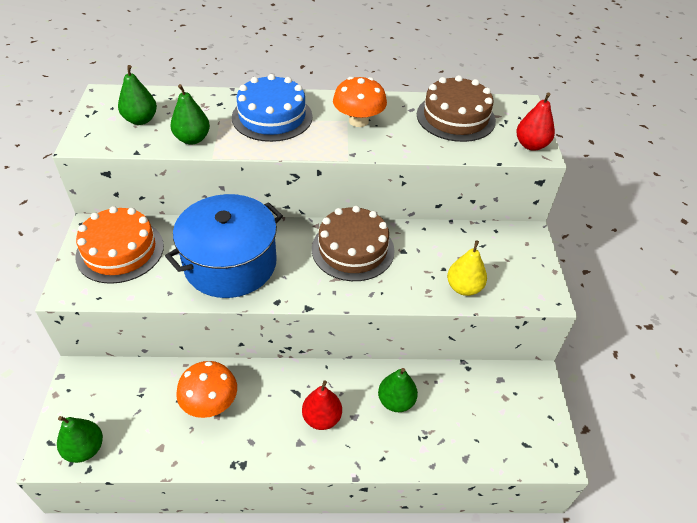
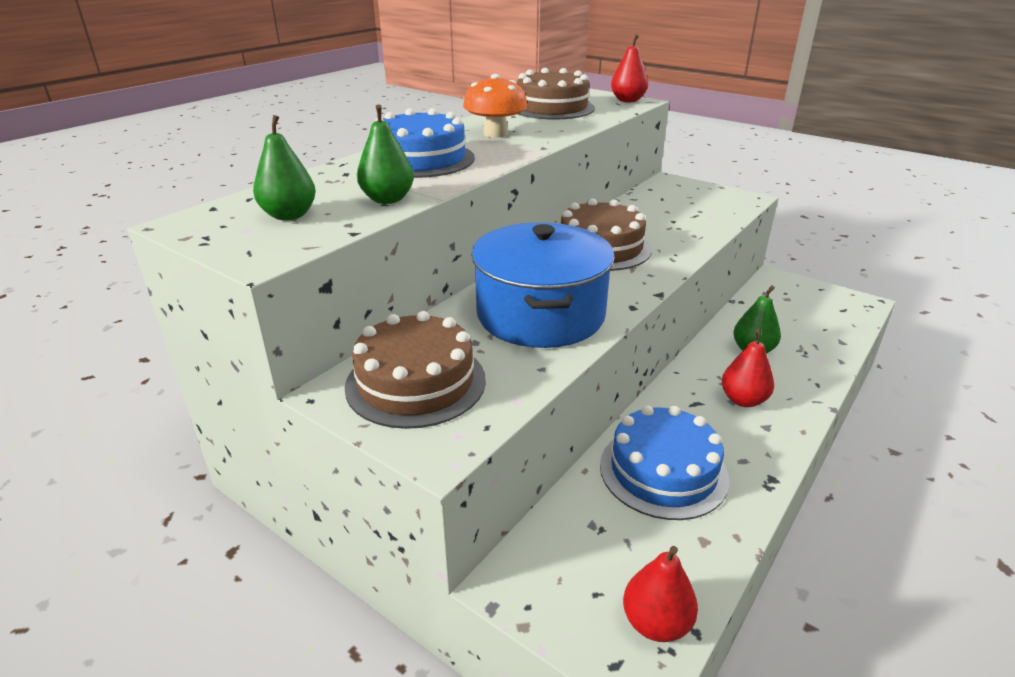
camera: 50 degrees left, 15 degrees down
(85, 449) = (656, 623): green pear -> red pear
(120, 251) = (416, 382): orange cake -> brown cake
(210, 403) = (663, 471): orange mushroom -> blue cake
(464, 288) = (706, 221): yellow pear -> none

